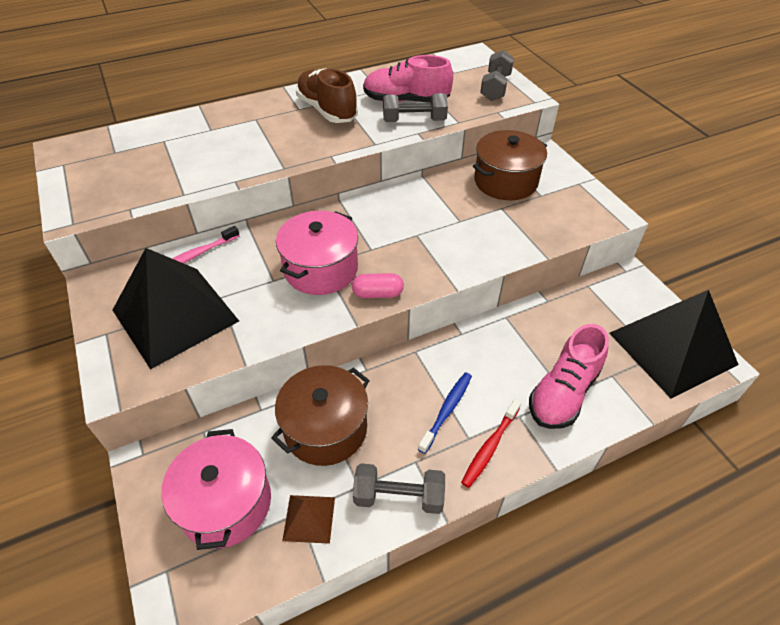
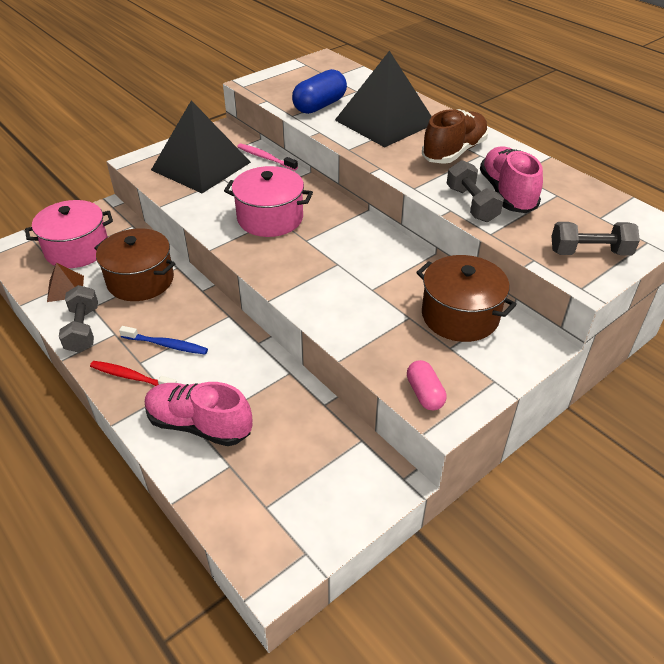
camera: 75 degrees right, 5 degrees down
(177, 171) = (320, 105): none -> blue capsule
(377, 294) = (249, 253): pink capsule -> pink capsule (424, 393)
(672, 348) = (282, 525): black pyramid -> black pyramid (385, 121)

